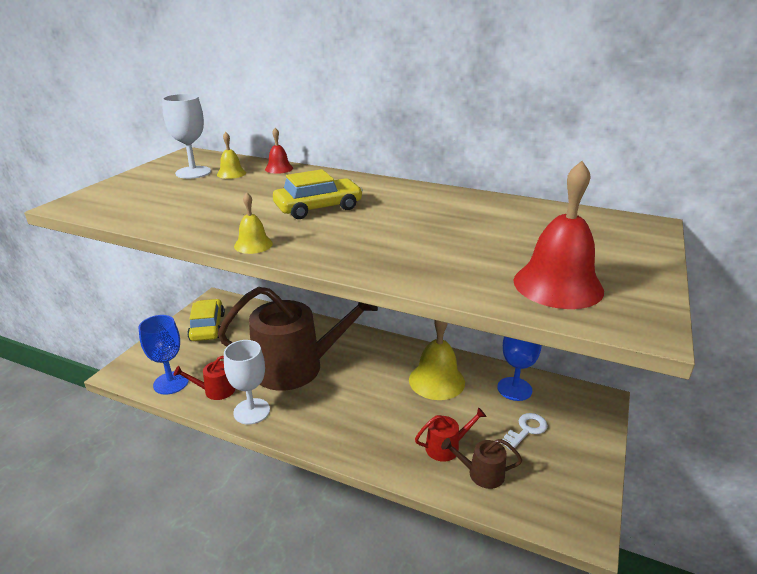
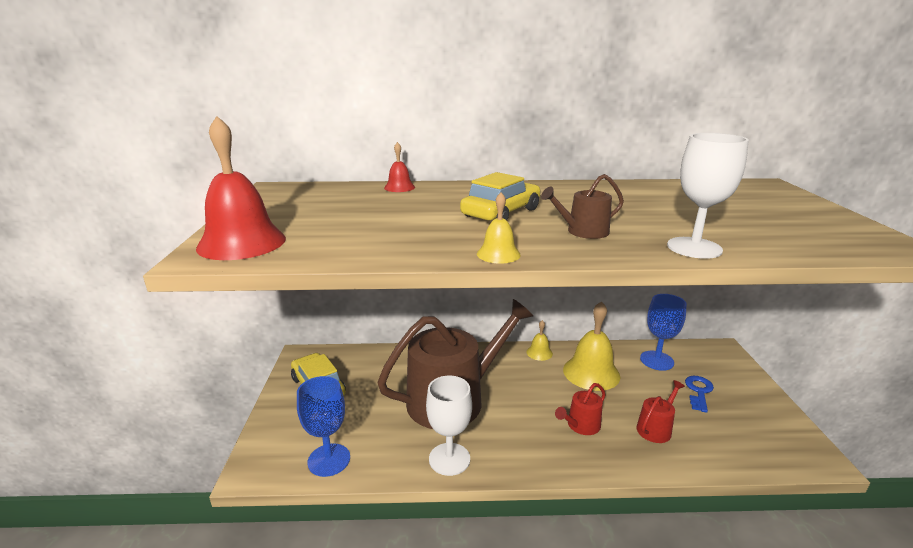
camera: 25 degrees left, 5 degrees down
(193, 172) = (310, 203): white goblet -> white goblet (694, 248)
(215, 390) = (389, 451): red watering can -> red watering can (581, 425)
(231, 173) = (356, 198): yellow bell -> yellow bell (539, 353)
(481, 474) = (704, 441): brown watering can -> brown watering can (583, 232)
(526, 430) = (698, 391): white key -> blue key
(558, 285) = (799, 234): red bell -> red bell (242, 243)

